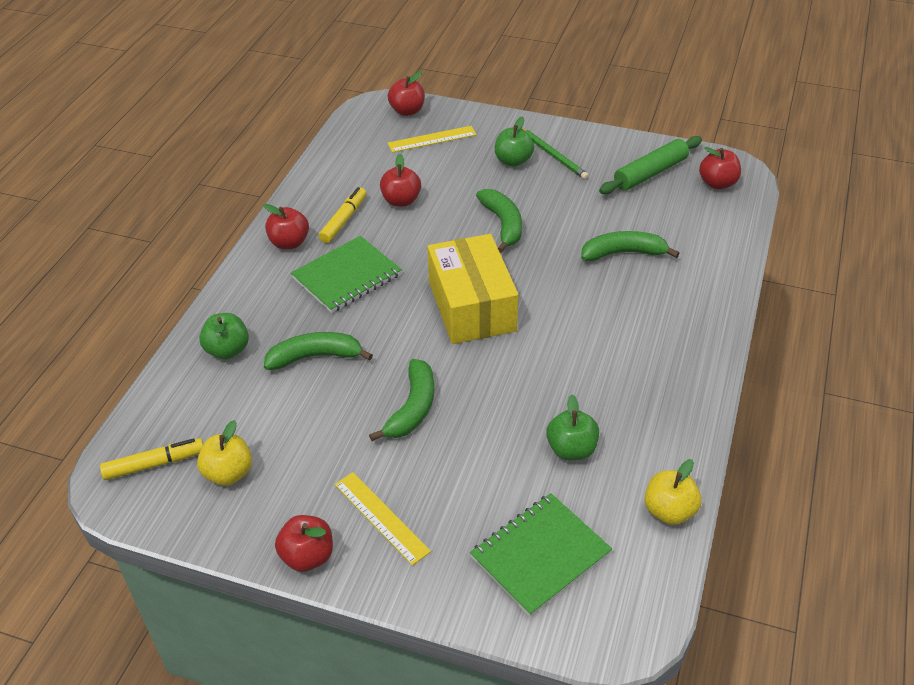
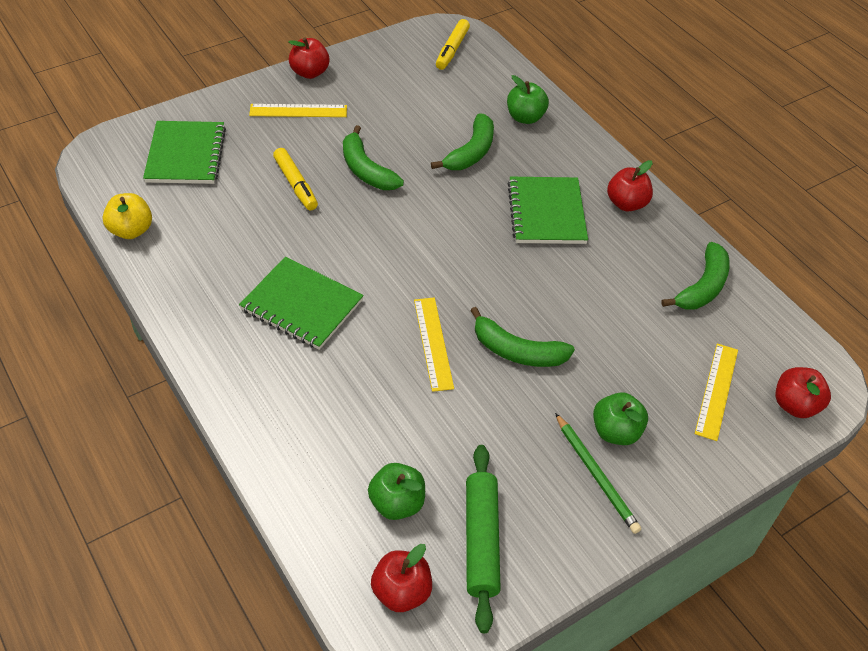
camera: 125 degrees right, 5 degrees up
(228, 473) = (409, 72): yellow apple -> none
(344, 220) = (628, 251): yellow marker -> yellow marker (295, 184)
(401, 201) = (623, 303): red apple -> none
(472, 306) = (432, 261): yellow box -> none
(545, 263) = (433, 343): none -> yellow ruler
(553, 155) = (596, 475): green pencil -> green pencil turned 120 degrees counterclockwise
(571, 449) = (235, 220): green apple -> green apple (397, 503)
(600, 346) = (302, 305): none -> green notebook
(623, 253) = (385, 409): green banana -> green banana (702, 287)

